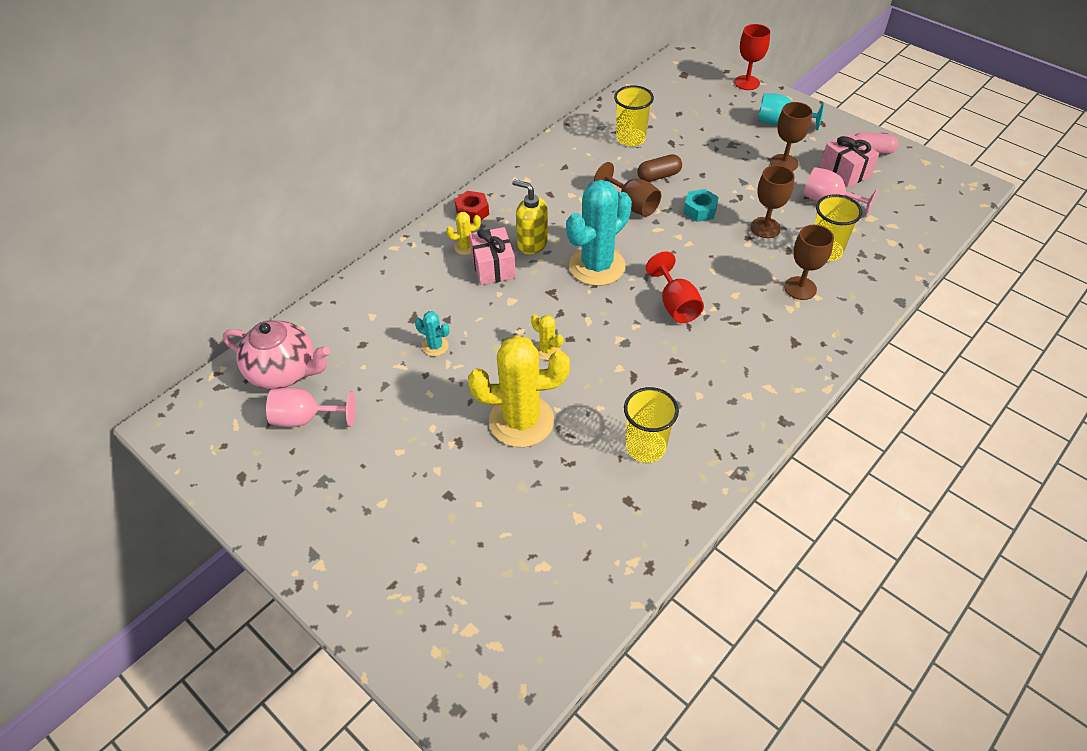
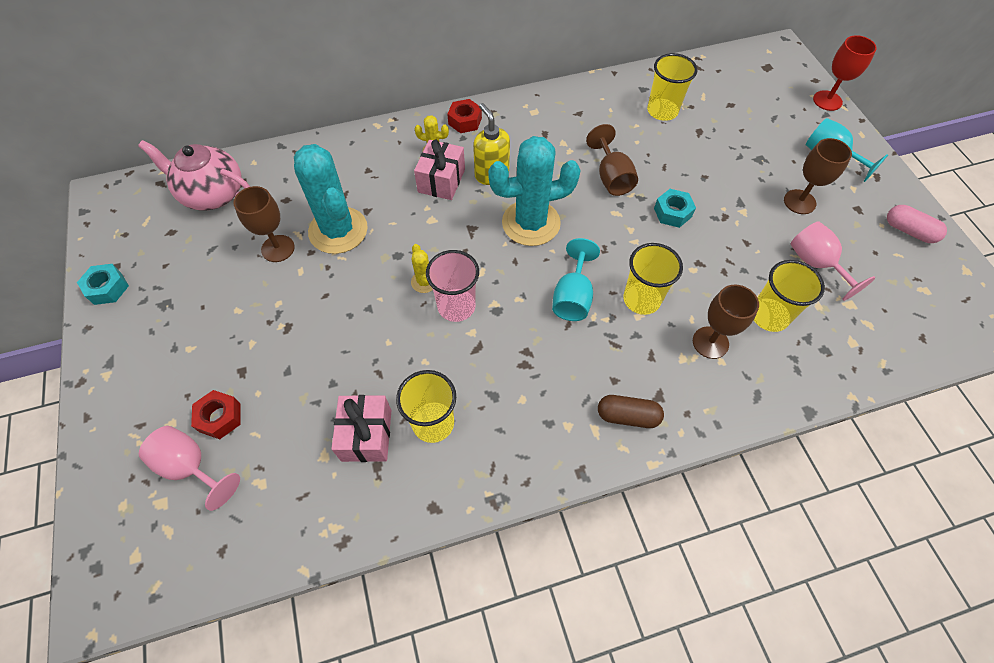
camera: 30 degrees right, 10 degrees up
(251, 497) = (107, 288): none -> turquoise nut
(284, 371) = (212, 194): pink teapot -> pink teapot turned 150 degrees clockwise
(305, 418) = (195, 243): pink goblet -> pink goblet (191, 467)
(435, 346) = (338, 230): turquoise cactus -> turquoise cactus, size x2.31
(462, 539) = (220, 417): none -> red nut
(521, 421) = (350, 337): yellow cactus -> none
(590, 355) = (456, 306): none -> pink cup
(658, 176) = (659, 160): brown capsule -> brown capsule (627, 416)
(676, 305) = (572, 297): red goblet -> turquoise goblet
(728, 282) = (641, 299): none -> yellow cup
(765, 228) = (724, 261): brown goblet -> brown goblet (278, 248)
(845, 171) = (861, 240): pink gift -> pink gift (366, 435)

